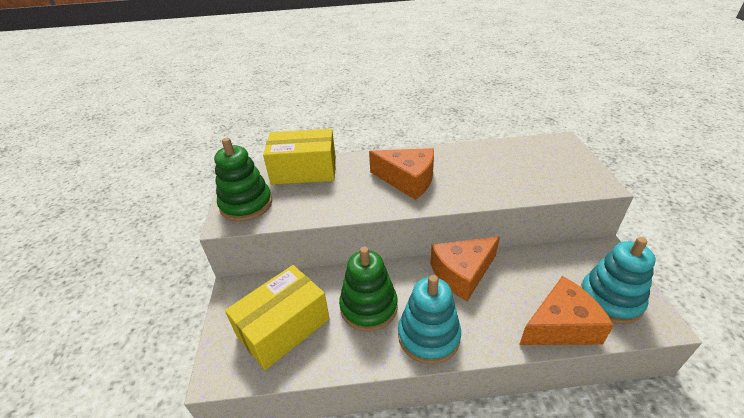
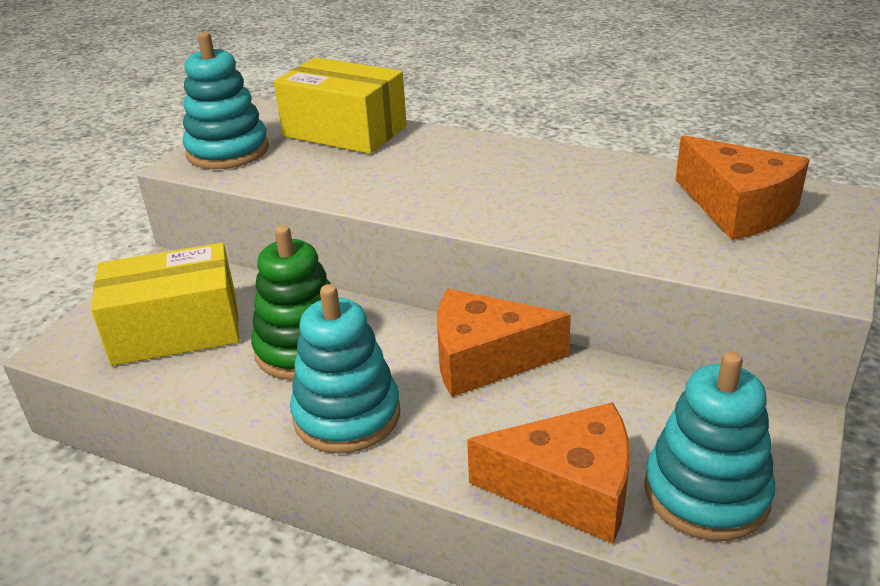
camera: 30 degrees right, 5 degrees down
(246, 204) = (228, 151): green stacking toy -> turquoise stacking toy
(407, 180) = (478, 182): orange cheese -> orange cheese (737, 208)

